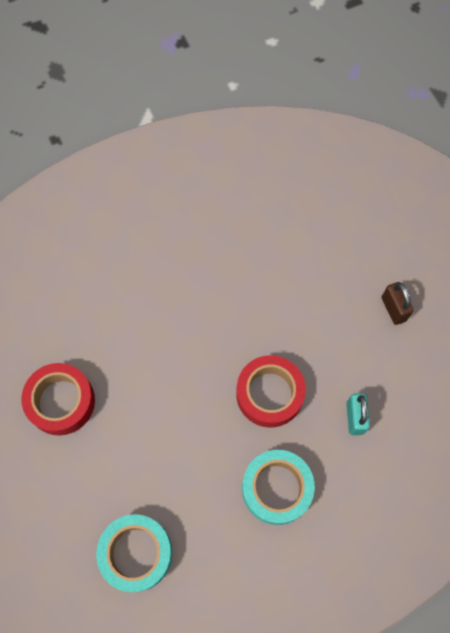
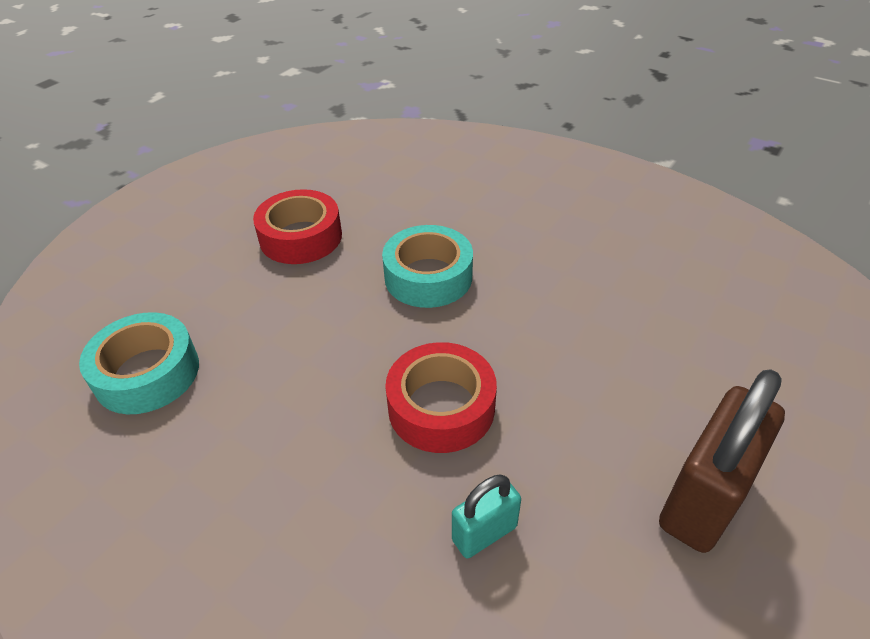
camera: 60 degrees right, 25 degrees down
(276, 488) = (308, 482): turquoise tape -> turquoise tape (428, 277)
(393, 309) = (703, 499): brown padlock -> brown padlock, size x1.89

